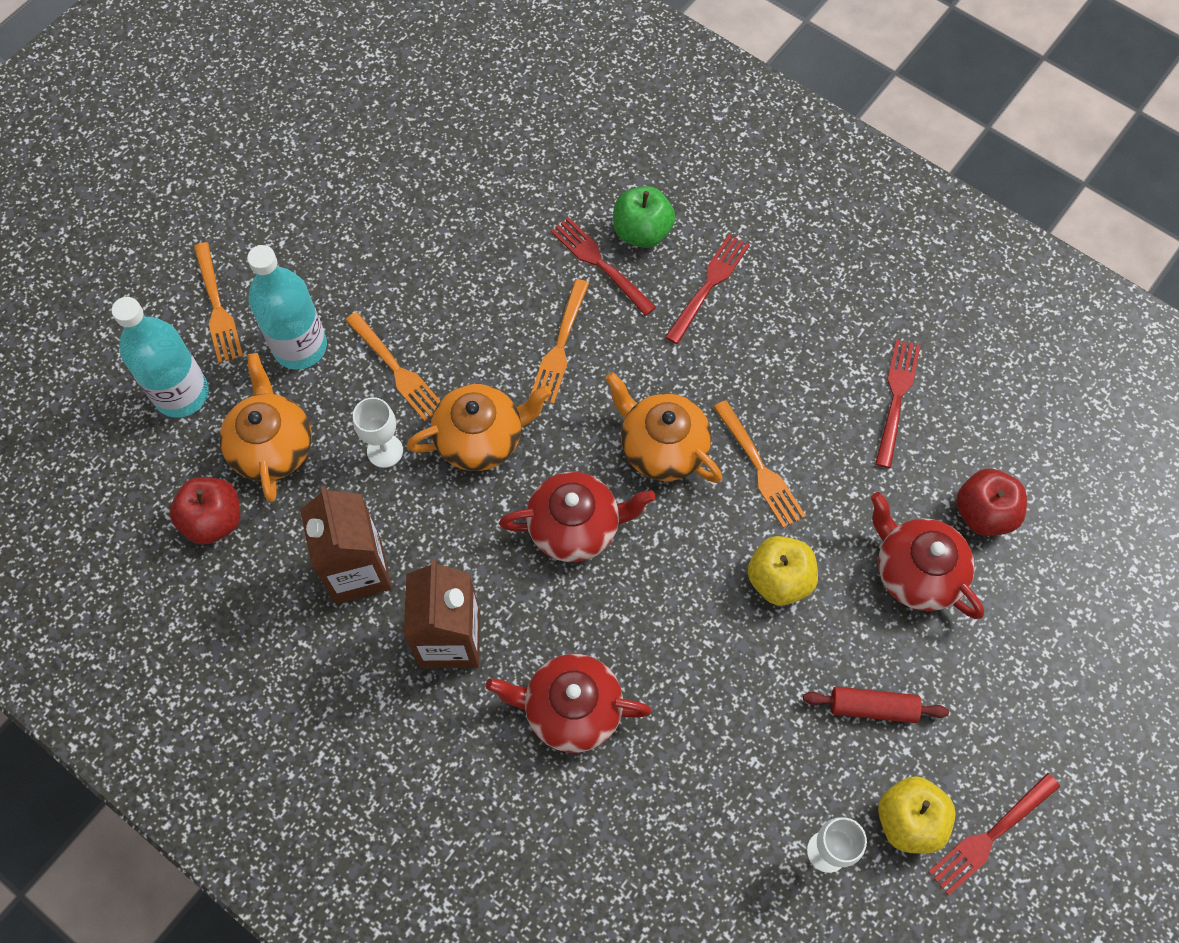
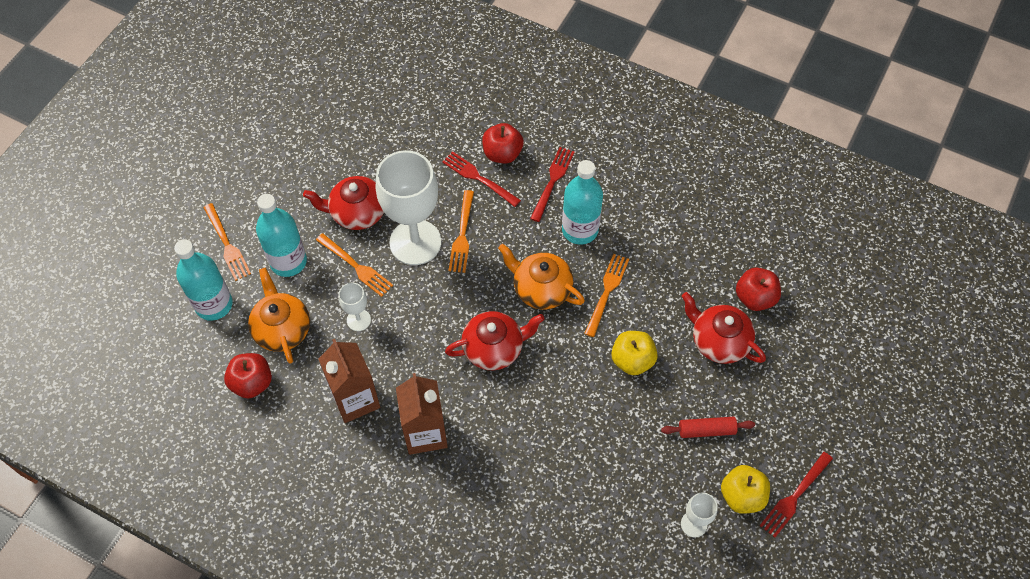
camera: 10 degrees left, 5 degrees down
(481, 438) = (421, 302): orange teapot -> none
(489, 346) = (415, 242): none -> white goblet
(571, 709) = (513, 464): red teapot -> red teapot (357, 213)
(642, 232) = (502, 154): green apple -> red apple
(736, 366) = (580, 230): none -> turquoise bottle
(759, 468) = (607, 292): orange fork -> orange fork turned 120 degrees counterclockwise
(896, 398) = (686, 234): red fork -> none

